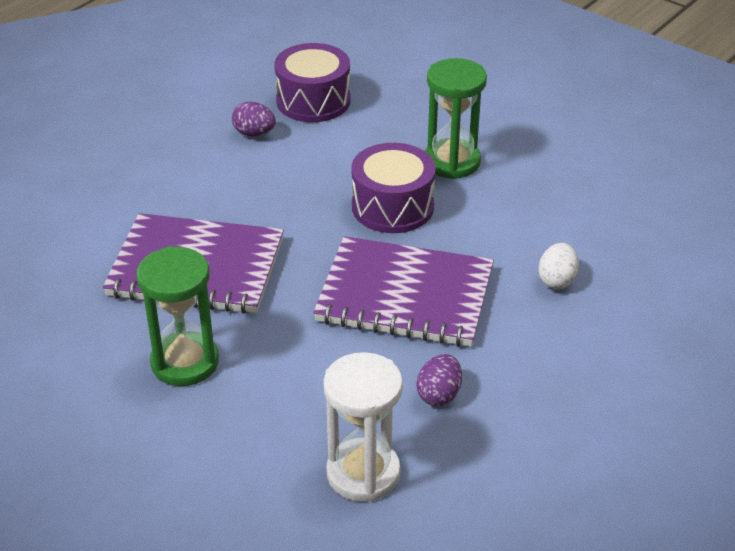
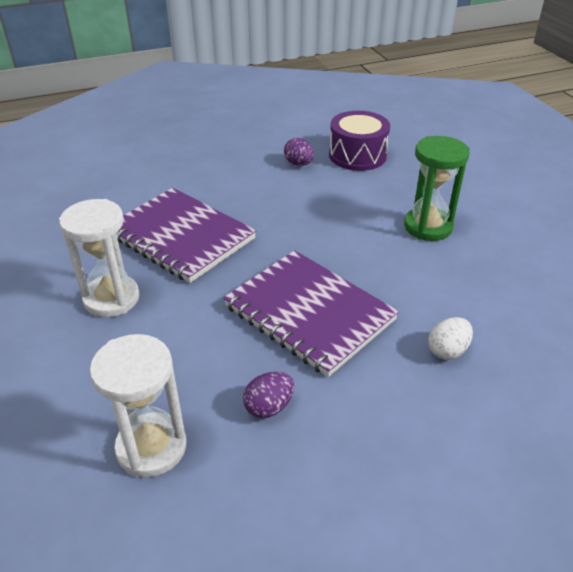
camera: 30 degrees right, 0 degrees up
(185, 362) = (111, 298): green hourglass -> white hourglass
(392, 207) = (355, 243): purple drum -> none

